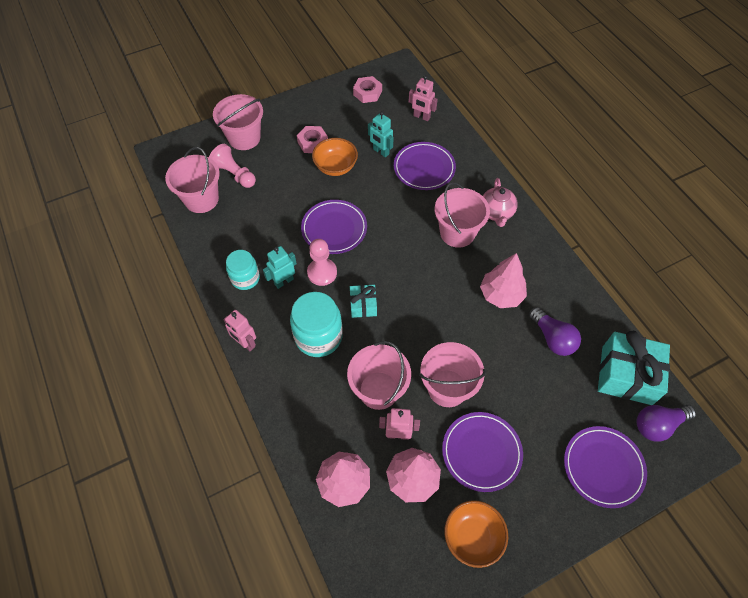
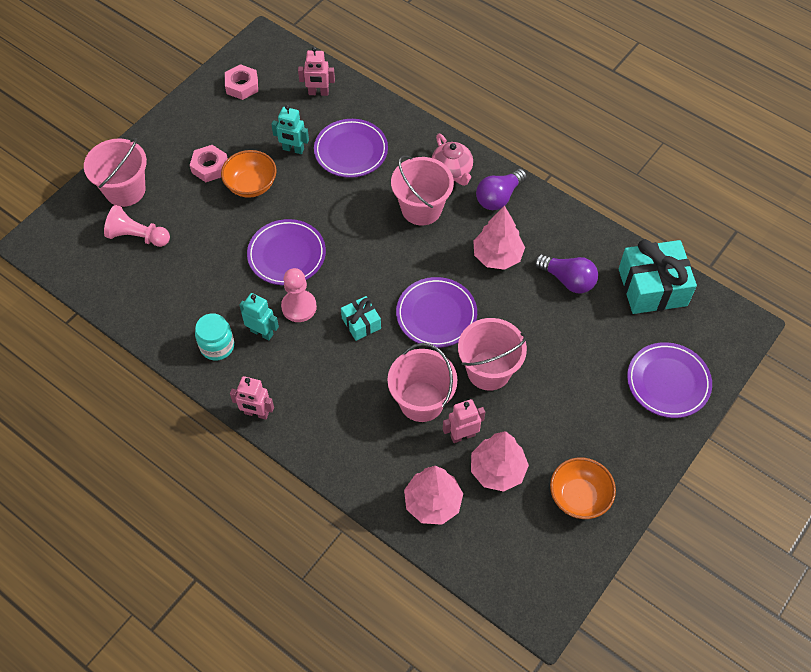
camera: 25 degrees left, 0 degrees up
(201, 199) = (115, 279): pink bucket -> none
(284, 281) = (262, 332): turquoise robot -> turquoise robot turned 90 degrees clockwise
(318, 336) = (331, 374): turquoise jar -> none
(481, 452) = (550, 417): purple plate -> purple plate (436, 314)
(658, 425) = (700, 322): purple light bulb -> purple light bulb (499, 197)

